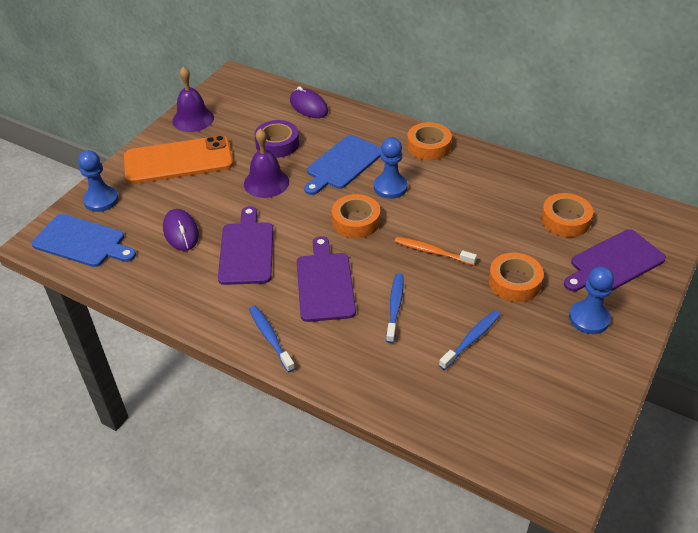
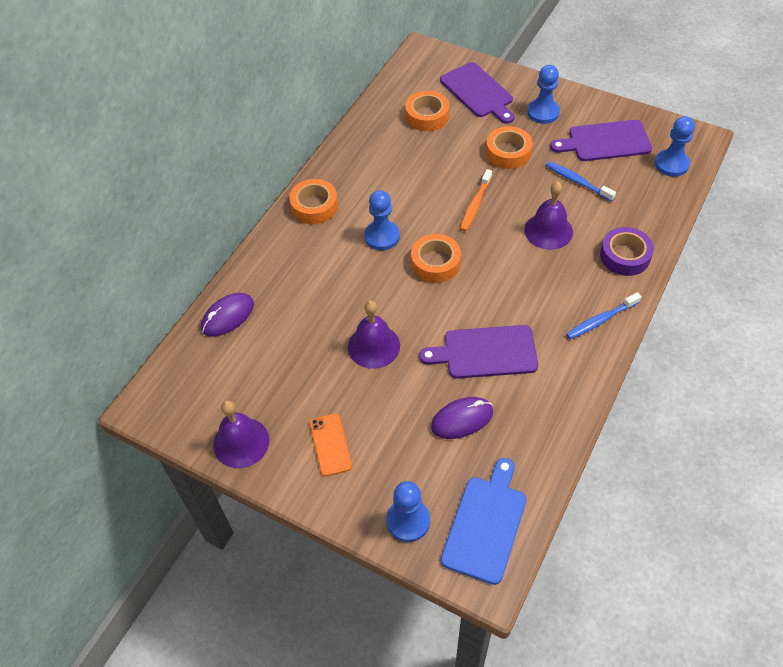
camera: 90 degrees left, 10 degrees up
(178, 161) = (330, 444): orange phone -> orange phone, size x0.48
(277, 144) = (301, 342): purple tape -> purple tape (625, 256)
(325, 283) = (525, 283): purple cutting board -> purple cutting board (605, 141)
(342, 164) = (342, 278): blue cutting board -> none
(395, 307) = (548, 231): blue toothbrush -> purple bell
(509, 440) = (671, 164): none -> blue pawn

